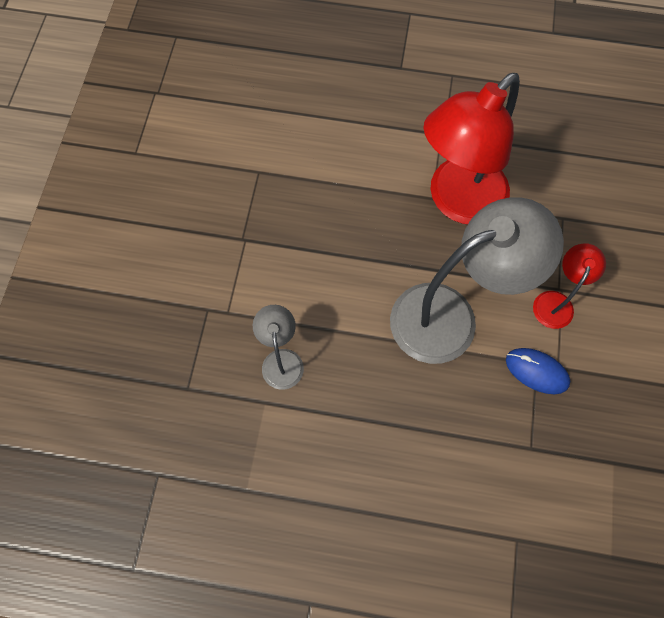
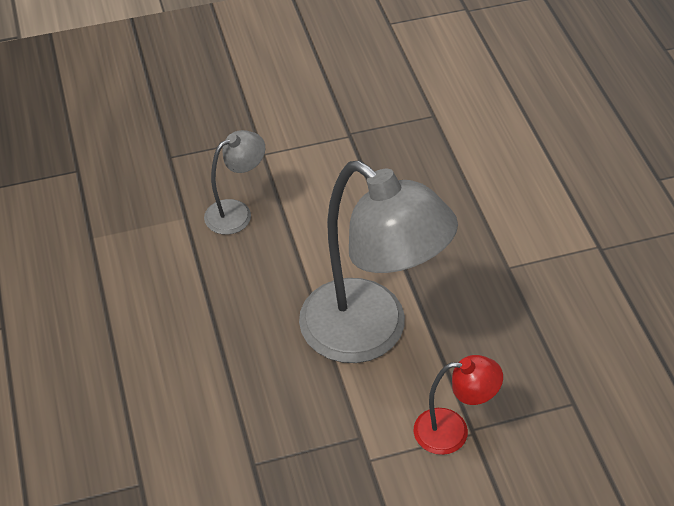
camera: 65 degrees right, 20 degrees down
(457, 202) = (519, 291): red lamp -> none
(536, 371) = (350, 440): blue mouse -> none

